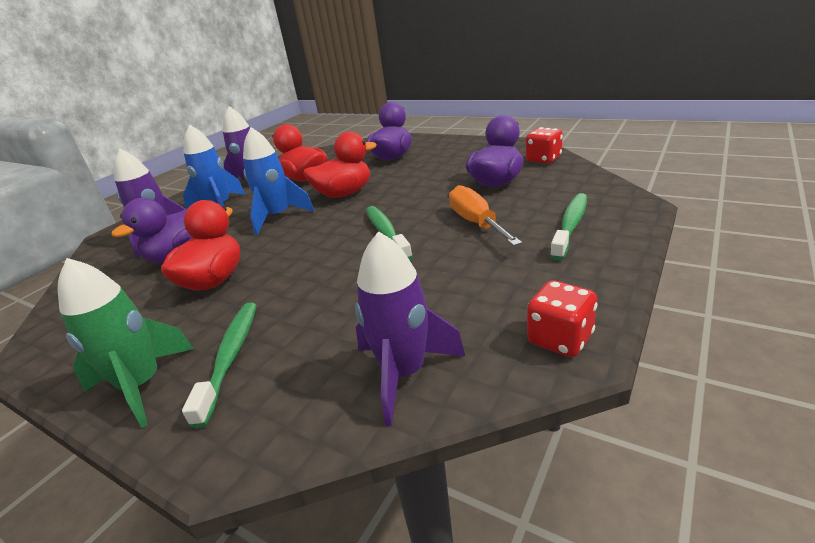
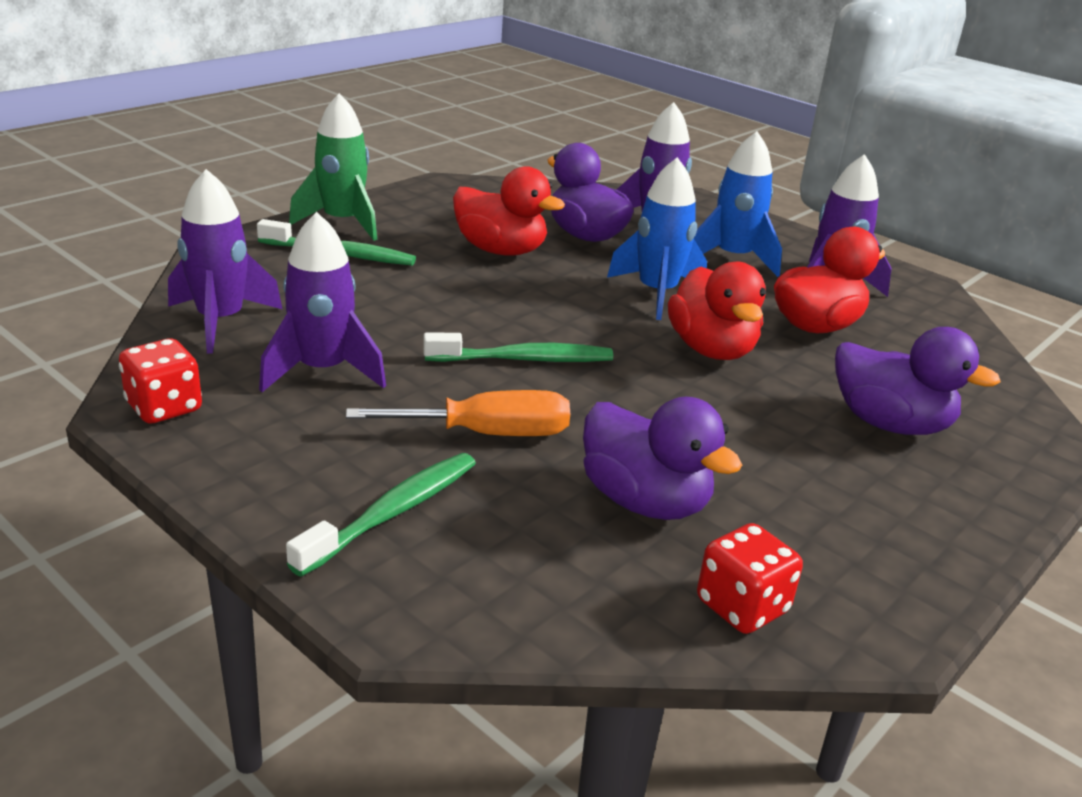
camera: 95 degrees right, 0 degrees up
(450, 291) = (323, 371): none -> purple rocket
(571, 225) = (393, 512): green toothbrush -> green toothbrush turned 90 degrees counterclockwise

